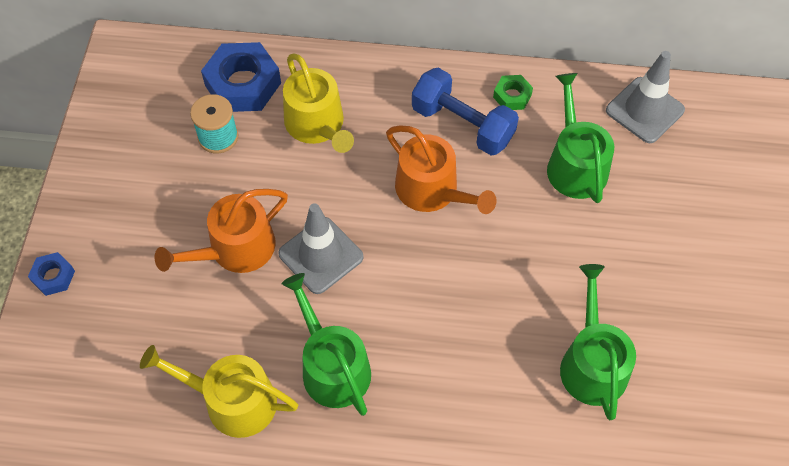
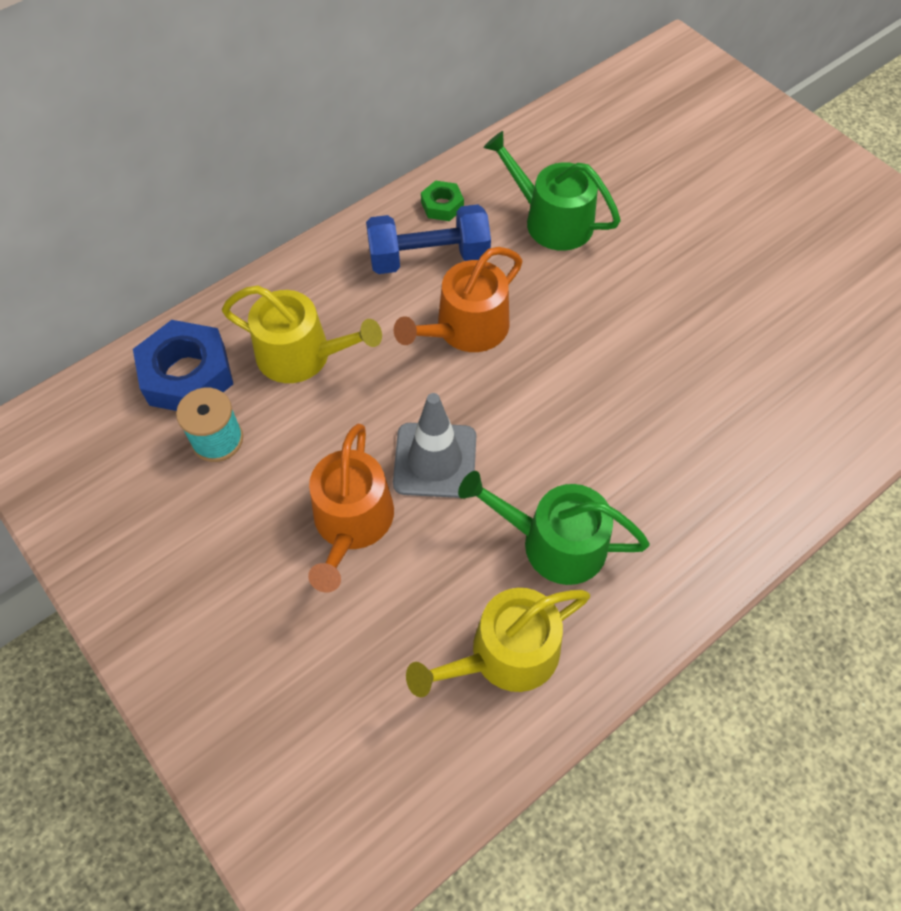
camera: 45 degrees left, 0 degrees up
(53, 276) = (194, 711): blue nut -> none
(432, 190) = (466, 329): orange watering can -> orange watering can turned 135 degrees clockwise
(592, 363) = (738, 356): green watering can -> none
(644, 110) = (554, 142): grey traffic cone -> none

